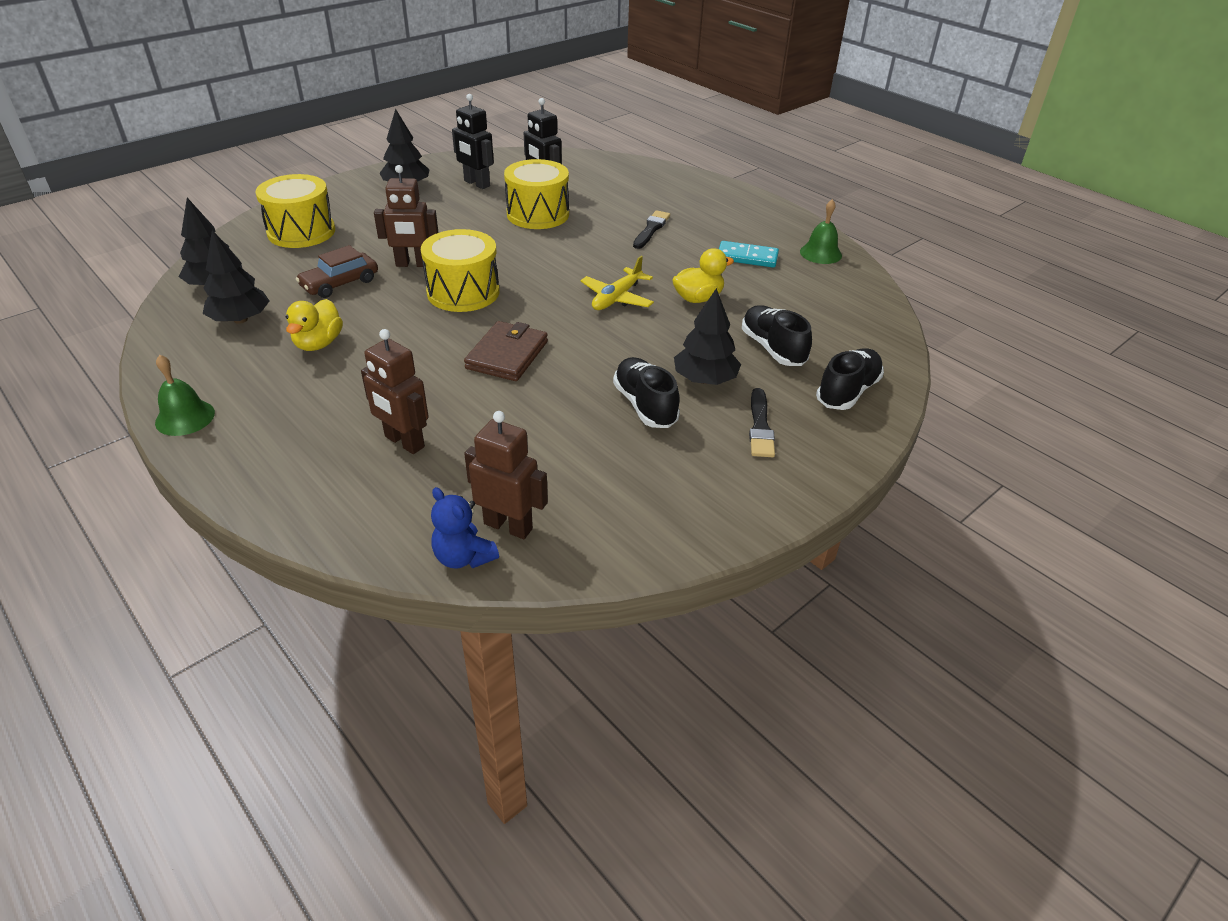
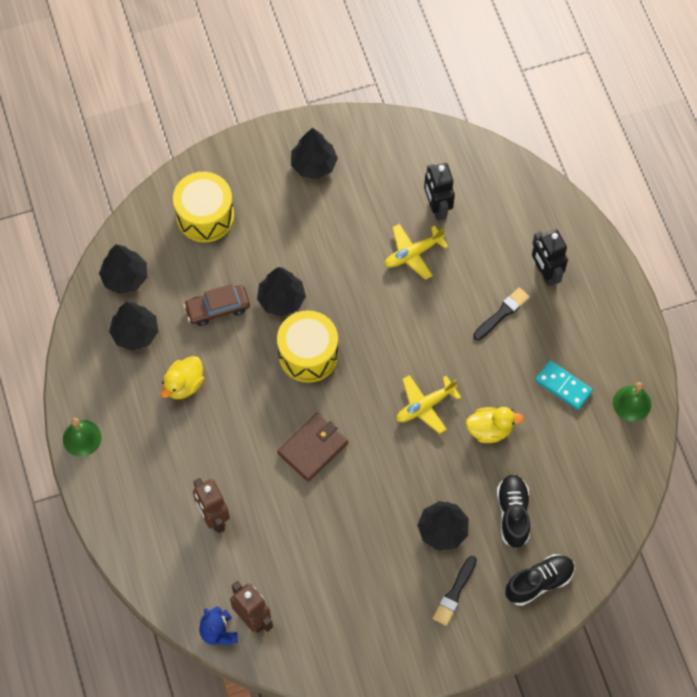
camera: 25 degrees right, 25 degrees up
(413, 264) = (281, 299): brown robot -> black tree
(476, 183) = (378, 179): black robot -> black robot (545, 273)
(538, 214) = (413, 254): yellow drum -> yellow plane
(645, 405) = (386, 541): black shoe -> none

